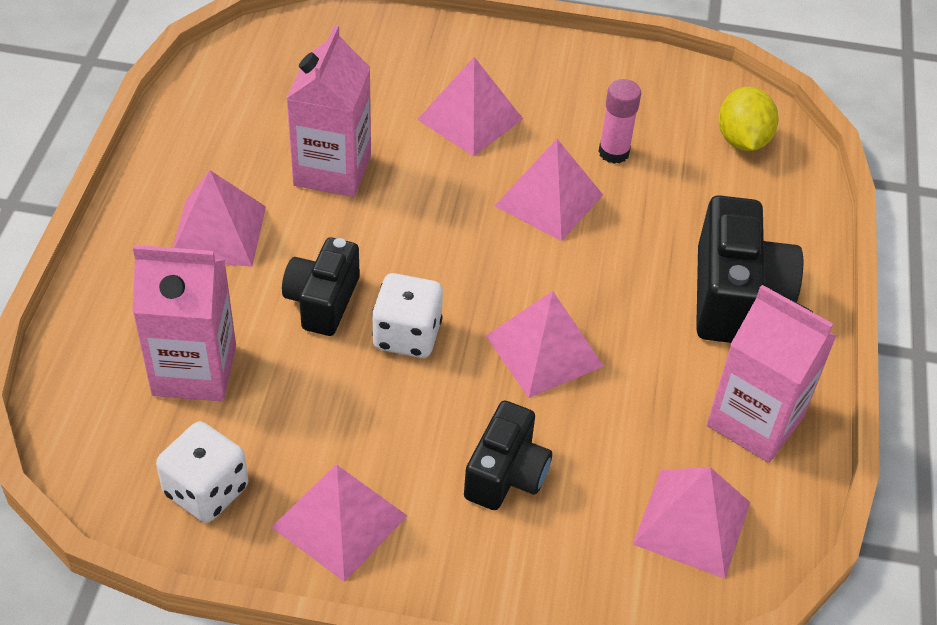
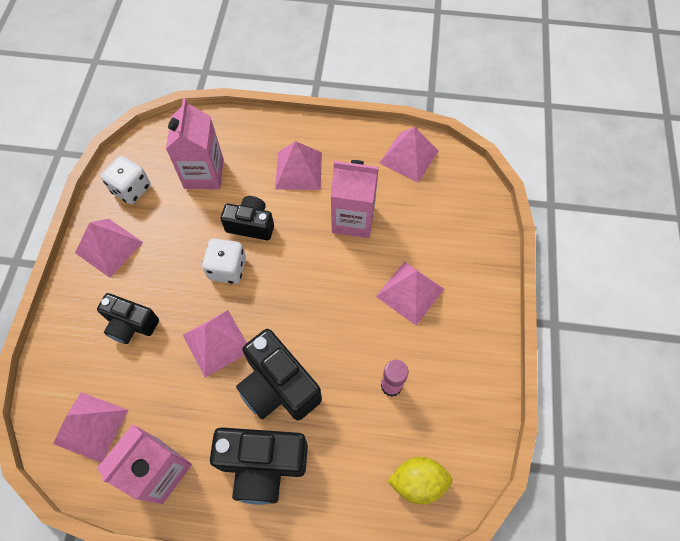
camera: 90 degrees right, 15 degrees up
(549, 200) = (341, 343): pink pyramid -> pink pyramid (409, 157)
(617, 275) = (278, 386): none -> black camera

